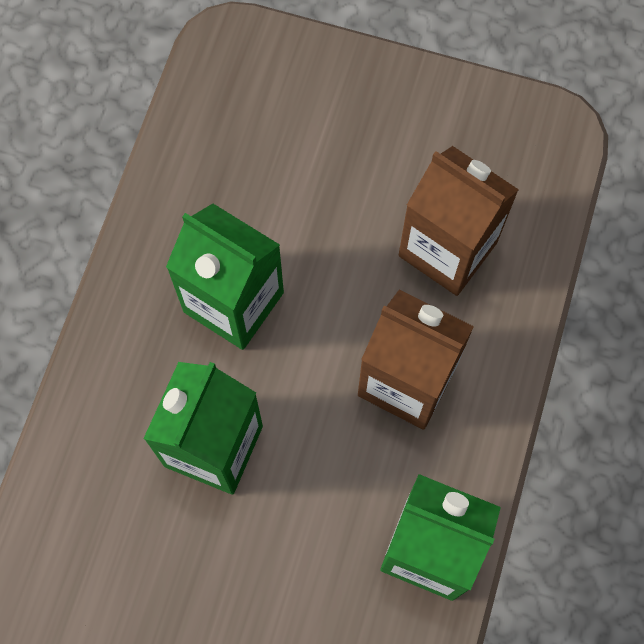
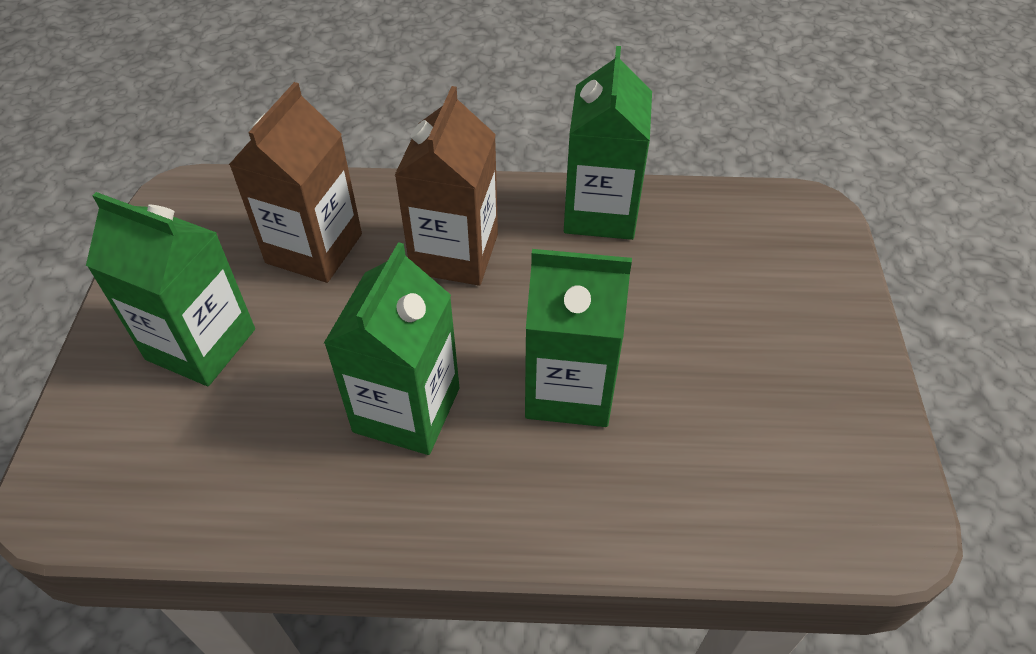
camera: 105 degrees left, 20 degrees down
(353, 144) = (201, 344): none -> green carton

